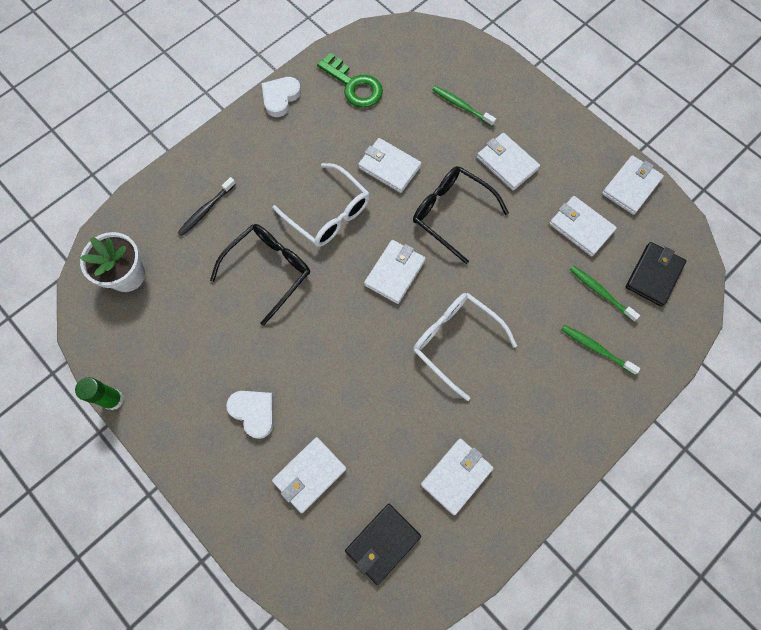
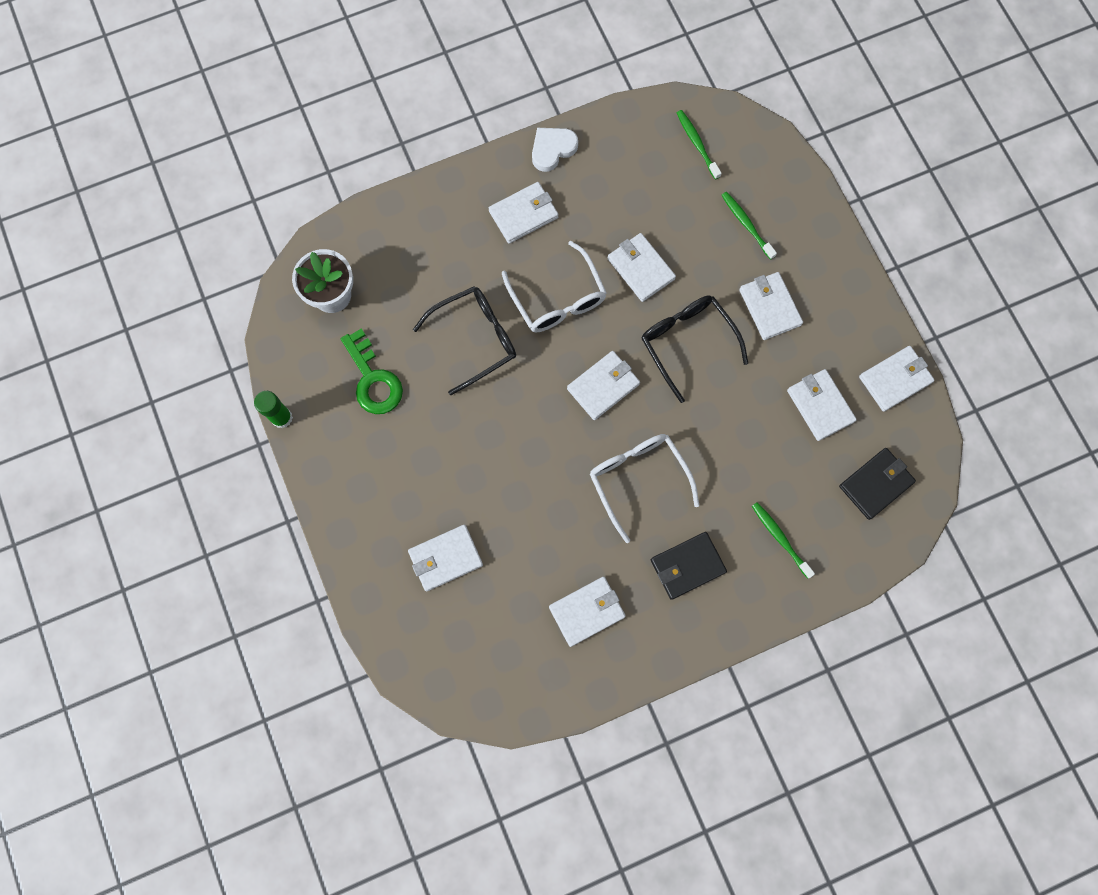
camera: 20 degrees right, 5 degrees up
(206, 210) = (433, 251): black toothbrush -> none
(254, 412) = (412, 478): white heart -> none
(274, 155) = (523, 214): none -> white wallet
(354, 85) = (637, 161): green key -> green key (373, 379)
(383, 543) = (492, 647): black wallet -> black wallet (687, 566)
(600, 292) = (810, 482): green toothbrush -> green toothbrush (697, 144)

